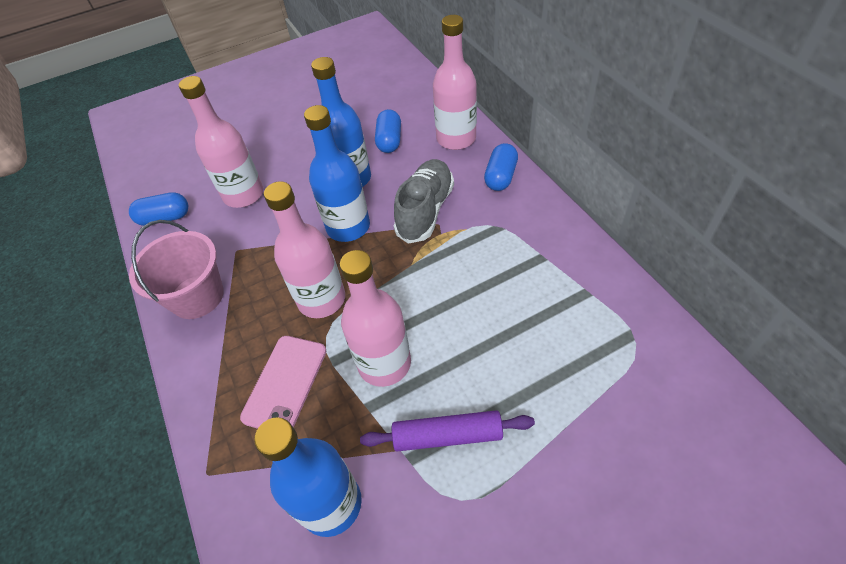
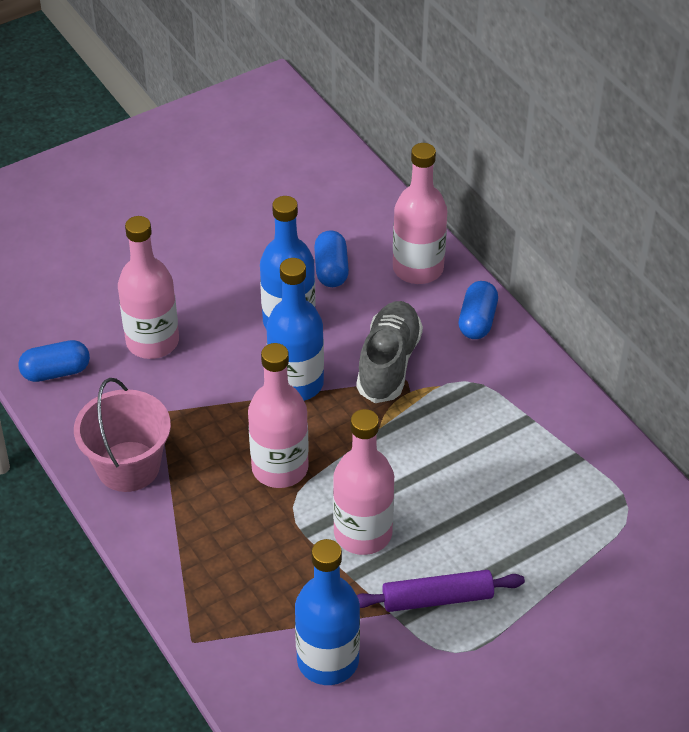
camera: 10 degrees left, 5 degrees down
(285, 383) = (256, 555): pink phone -> none

